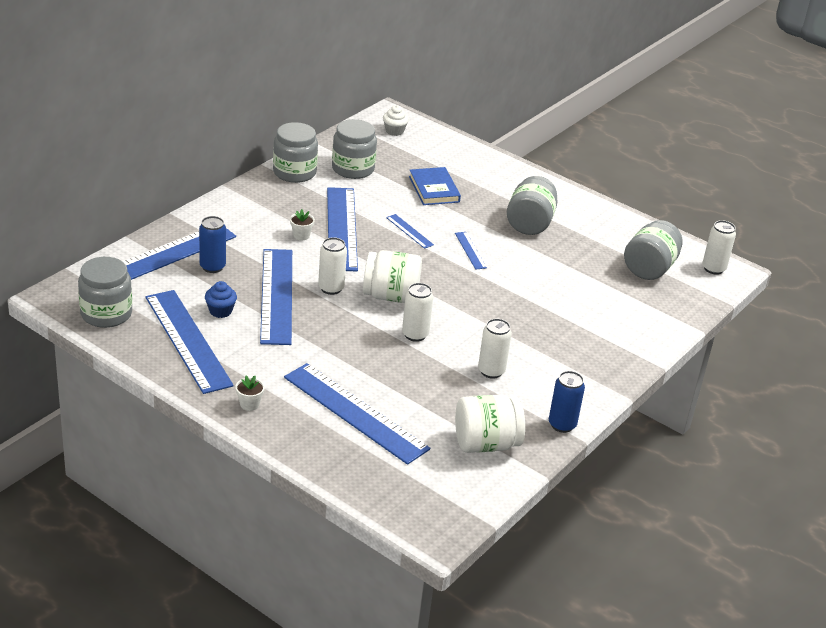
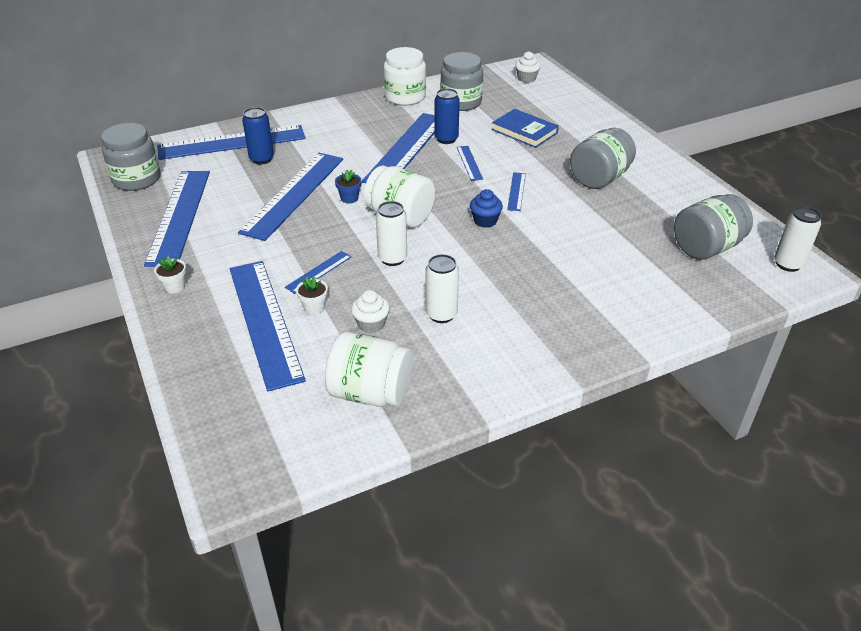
camera: 30 degrees right, 5 degrees up
(220, 311) = (232, 197): blue cupcake -> blue cupcake (485, 221)
(294, 172) = (405, 97): grey jar -> white jar
(301, 235) = (364, 148): white flower pot -> white flower pot (314, 307)
(331, 288) = (349, 198): white can -> blue flower pot
(363, 361) = (318, 272): none -> blue ruler
(434, 189) = (524, 131): blue book -> blue book turned 60 degrees counterclockwise
(443, 393) = (371, 324): none -> white cupcake
(562, 425) = (475, 395): blue can -> blue can (446, 139)

